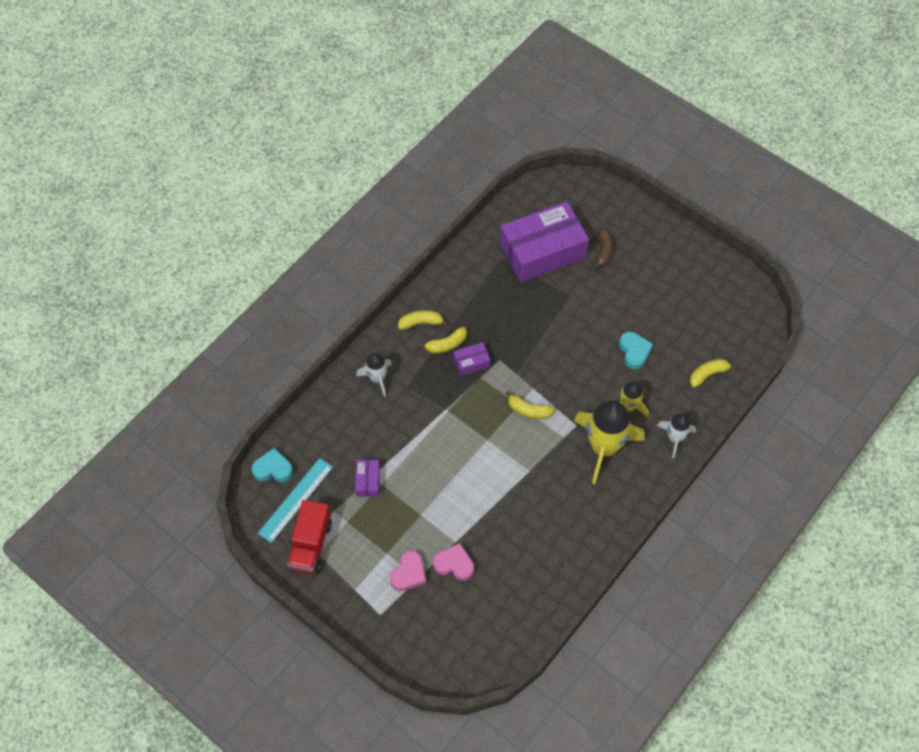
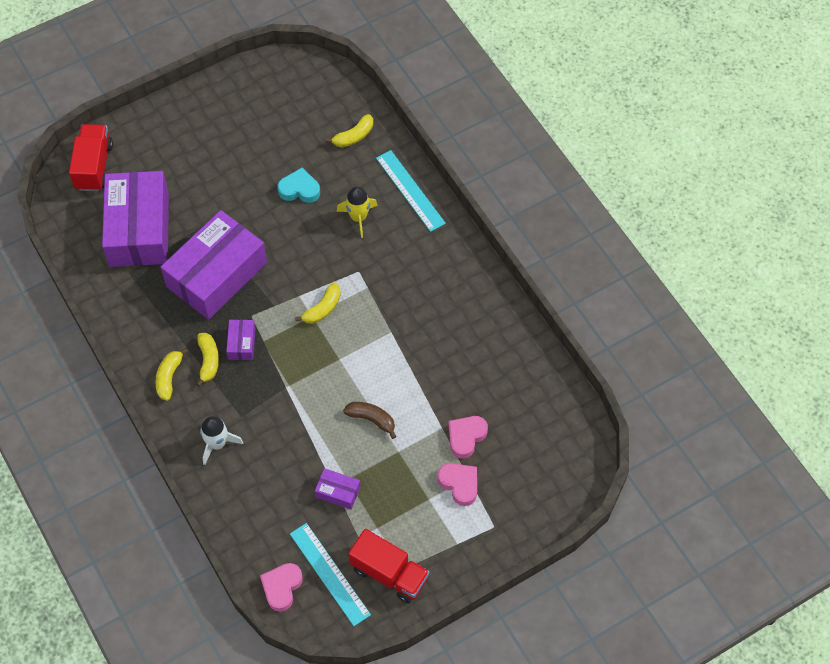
camera: 70 degrees left, 0 degrees up
(273, 469) = (281, 587): turquoise heart -> pink heart
(526, 321) = (217, 274): none -> purple box
(584, 198) = (94, 166): none -> red truck
(603, 251) = (169, 173): brown banana -> brown banana (371, 419)
(604, 447) = (393, 255): yellow rocket -> none
(675, 438) = (410, 190): white rocket -> turquoise ruler
(708, 374) = (354, 136): yellow banana -> yellow banana turned 120 degrees counterclockwise

